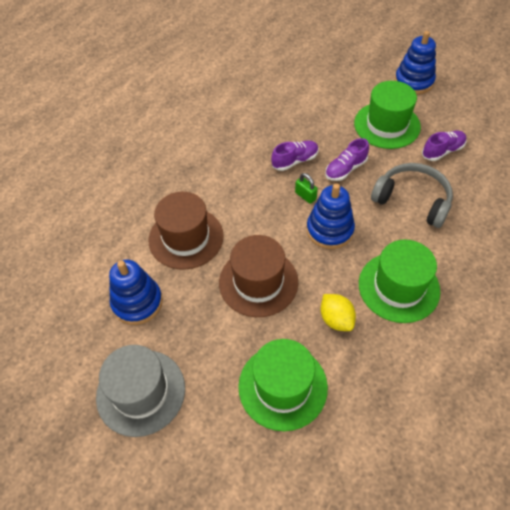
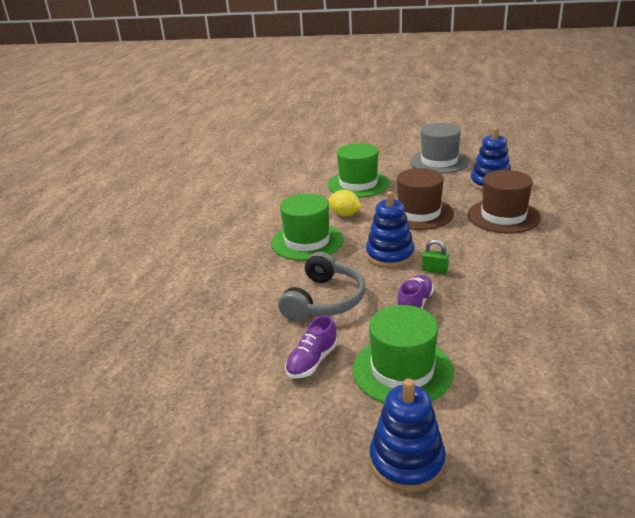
camera: 155 degrees right, 25 degrees down
(295, 161) = (475, 294): purple shoe -> none
(412, 200) = (324, 300): grey headphones -> grey headphones turned 75 degrees counterclockwise

